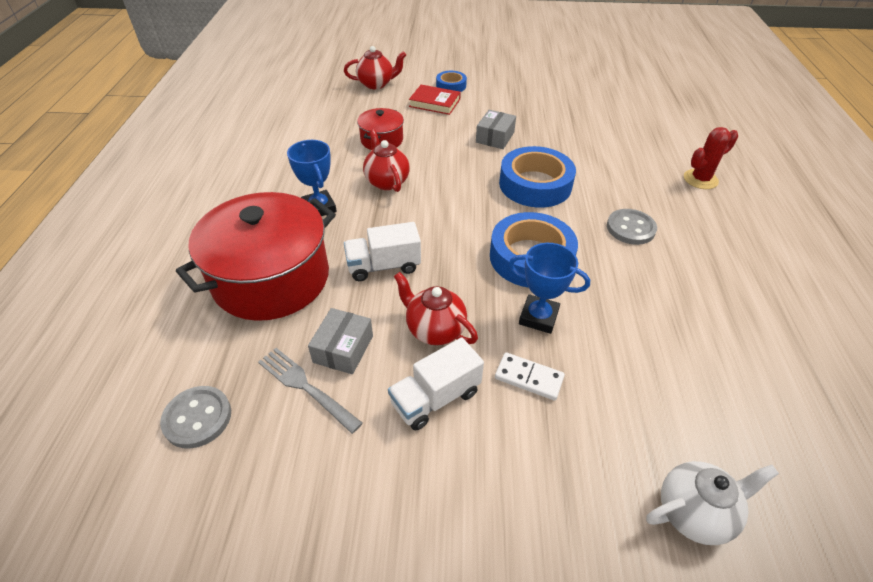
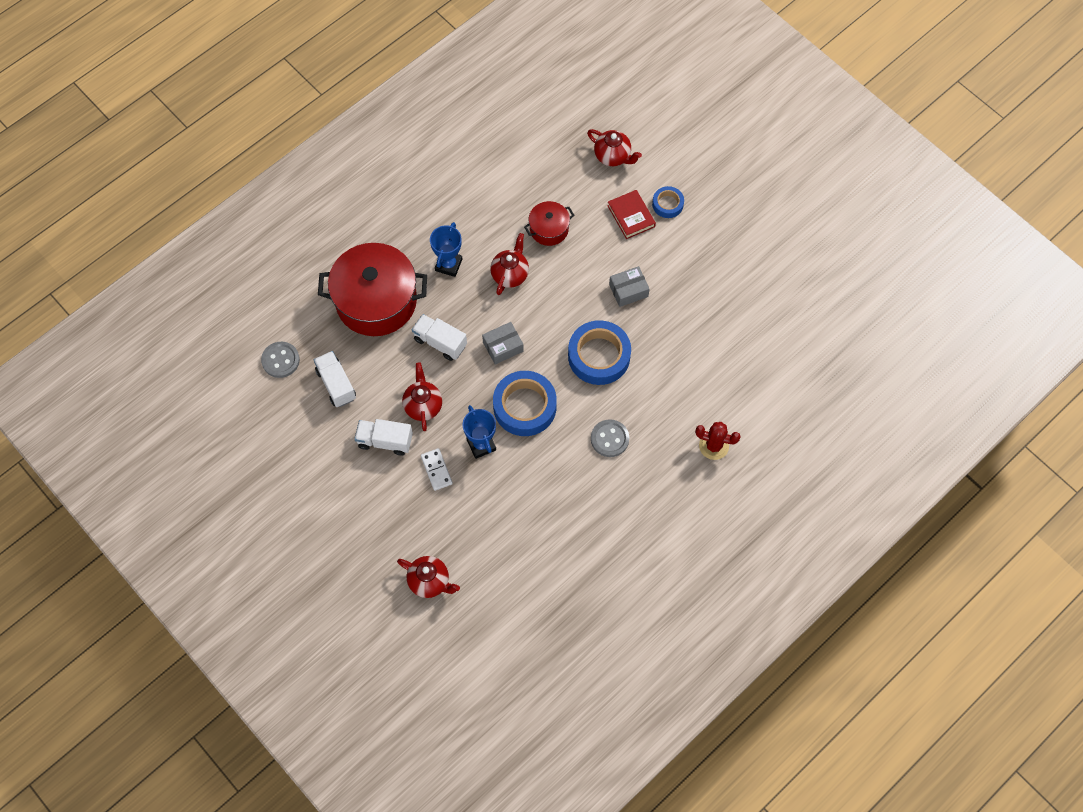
camera: 45 degrees right, 20 degrees up
(305, 387) = (336, 384): grey fork -> white truck
(343, 349) = (370, 378): grey box -> grey box (503, 347)
(694, 512) = (430, 581): white teapot -> red teapot

